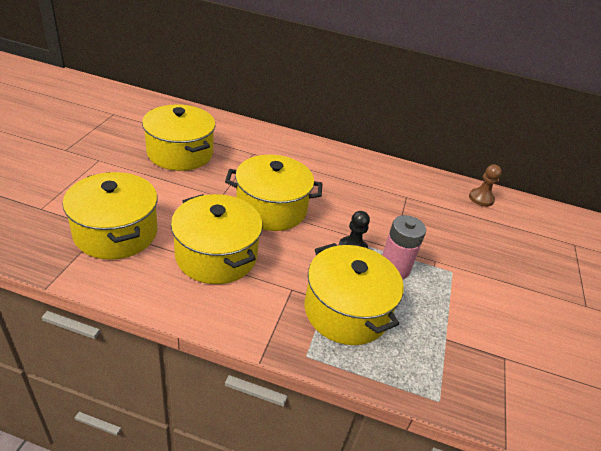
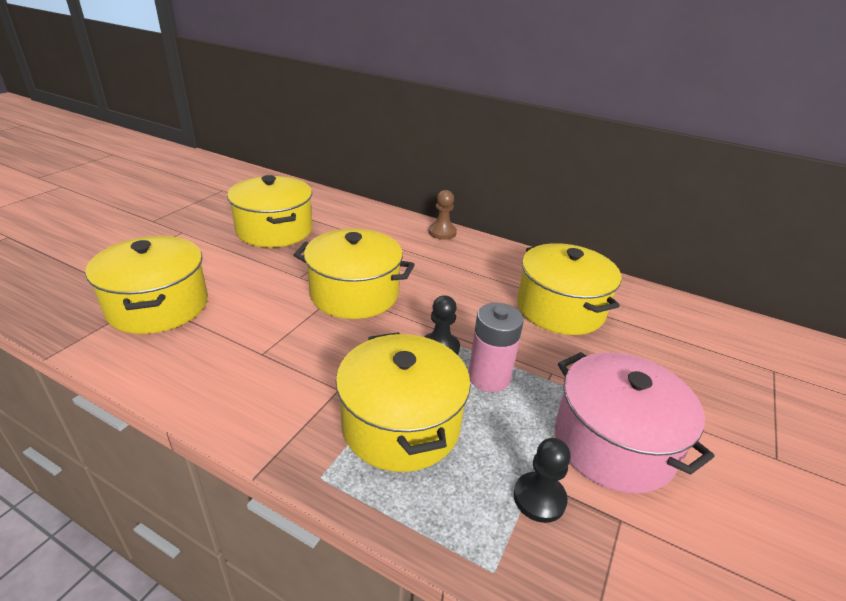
camera: 15 degrees right, 5 degrees down
(216, 255) = (261, 340): yellow pot -> yellow pot (560, 309)
(453, 351) = (539, 498): none -> black pawn
(481, 198) = (642, 302): brown pawn -> brown pawn (442, 232)
(488, 308) = (613, 443): none -> pink pot

